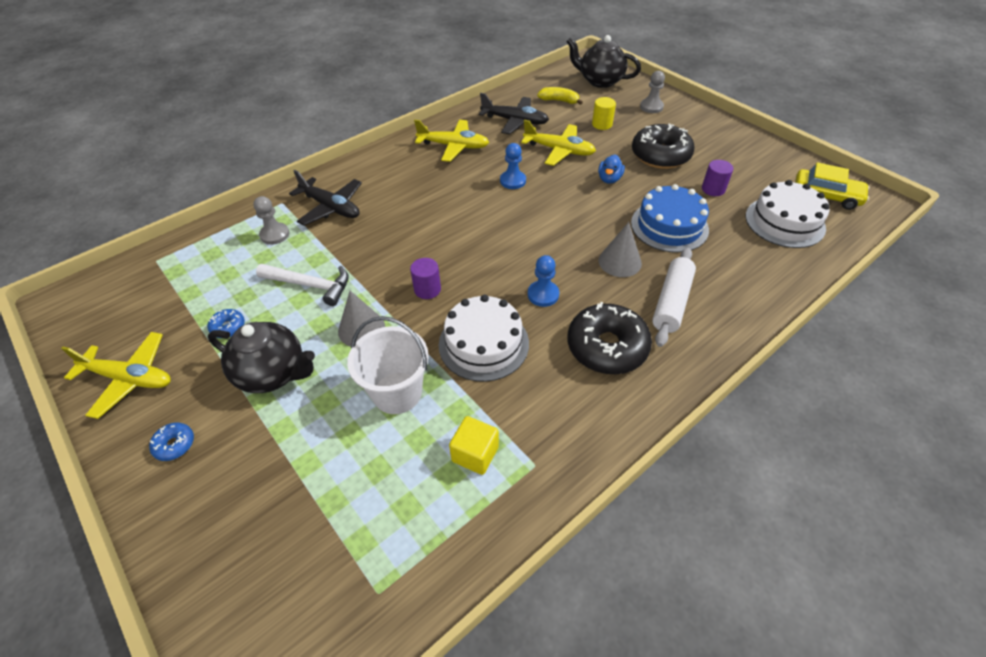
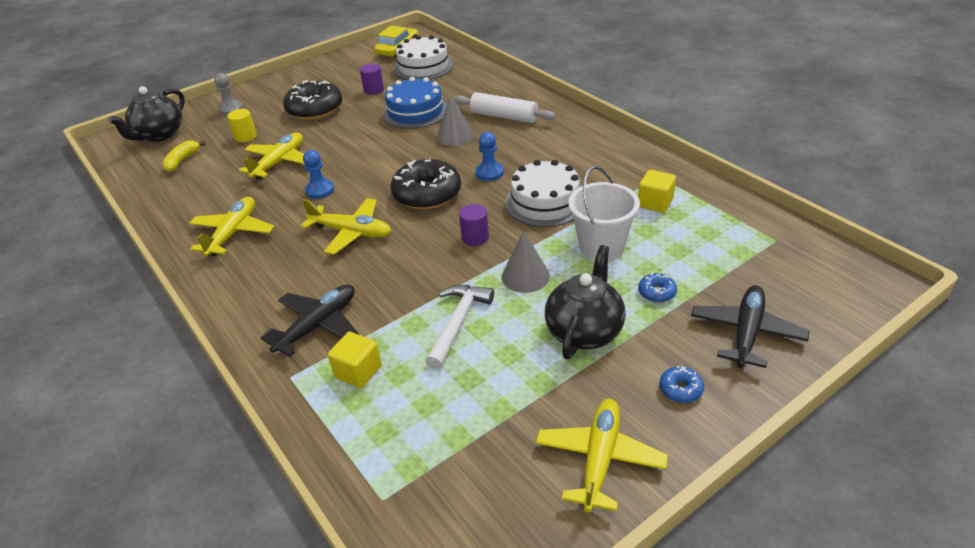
camera: 85 degrees left, 10 degrees down
(228, 327) = (519, 383): blue donut -> blue donut (657, 292)
(275, 235) = (358, 372): grey pawn -> yellow cube
(446, 208) = (351, 232): none -> yellow plane
(515, 121) = (205, 190): black plane -> black plane (746, 333)
(607, 347) = (549, 145): black donut -> black donut (427, 194)
(609, 179) = (339, 136): blue duck -> none

